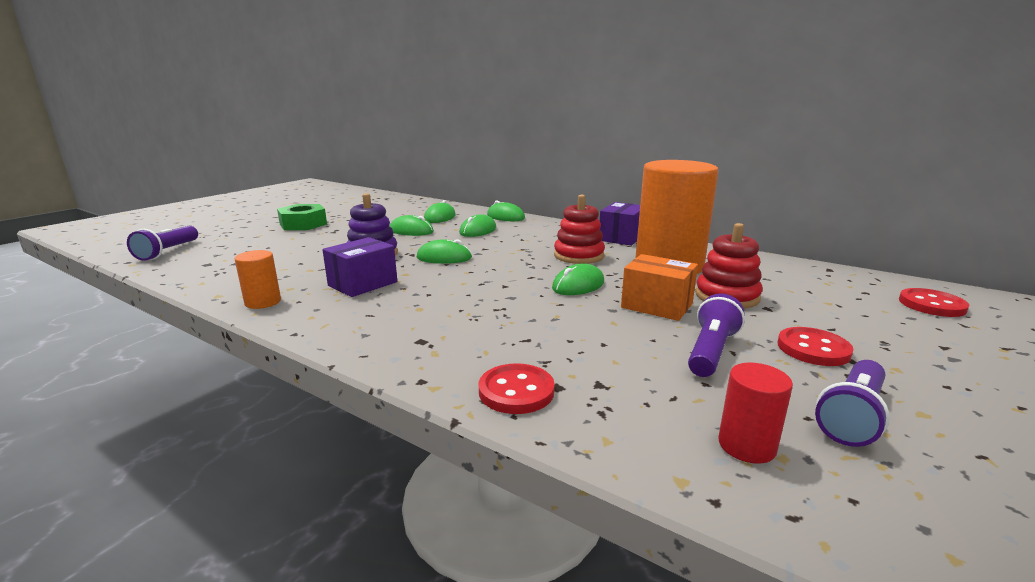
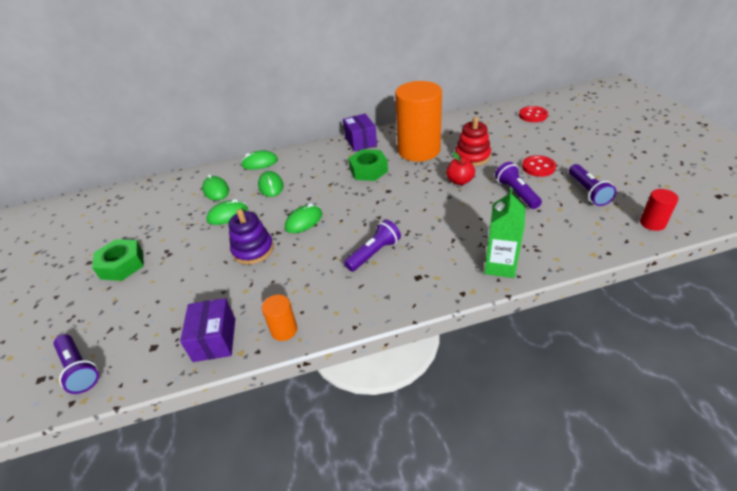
camera: 45 degrees left, 20 degrees up
(363, 284) = (307, 273): purple box -> purple box (215, 340)
(435, 303) = (374, 253): none -> purple flashlight
(516, 391) = (500, 266): red button -> green carton
(578, 285) = (408, 191): green mouse -> none
(579, 256) = (368, 170): red stacking toy -> green nut
(657, 305) = (459, 181): orange box -> red apple
(746, 446) = (586, 226): red cylinder -> red cylinder (652, 223)

